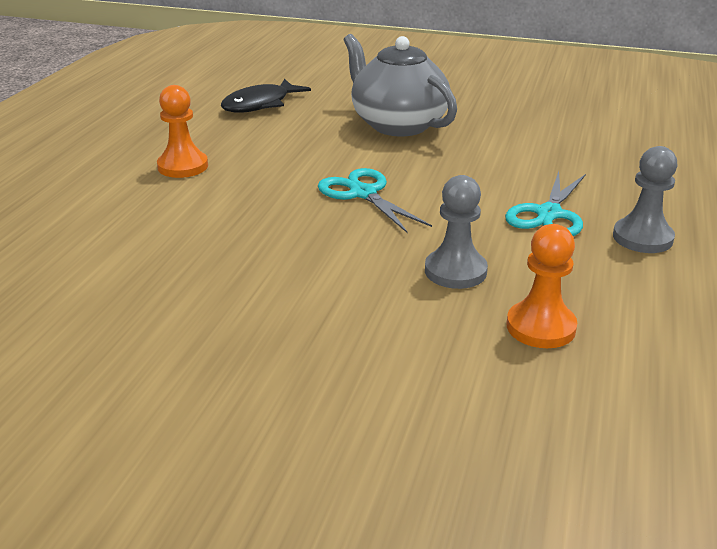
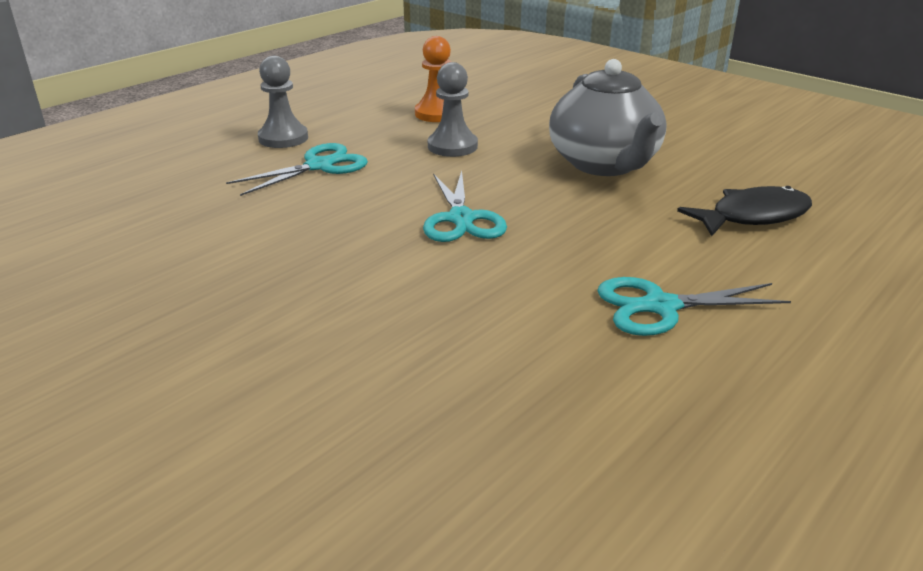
camera: 155 degrees left, 0 degrees up
(183, 166) = (661, 306): orange pawn -> turquoise scissors
(260, 104) = (482, 435): black fish -> black fish (753, 216)
(397, 124) = (306, 311): grey teapot -> grey teapot (604, 164)

